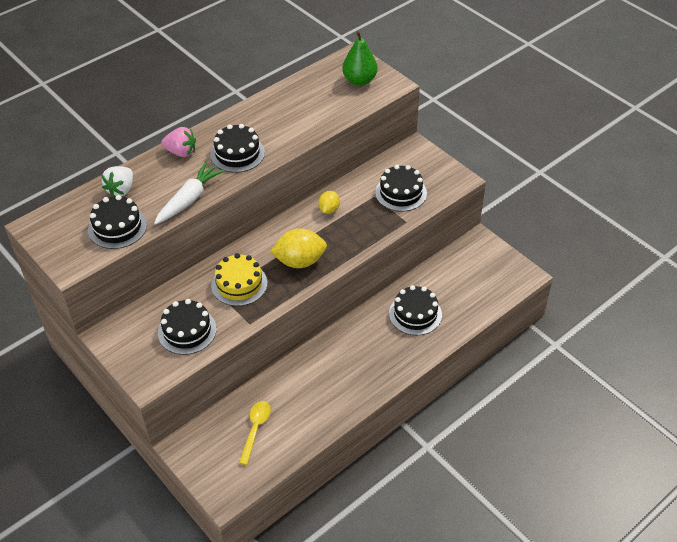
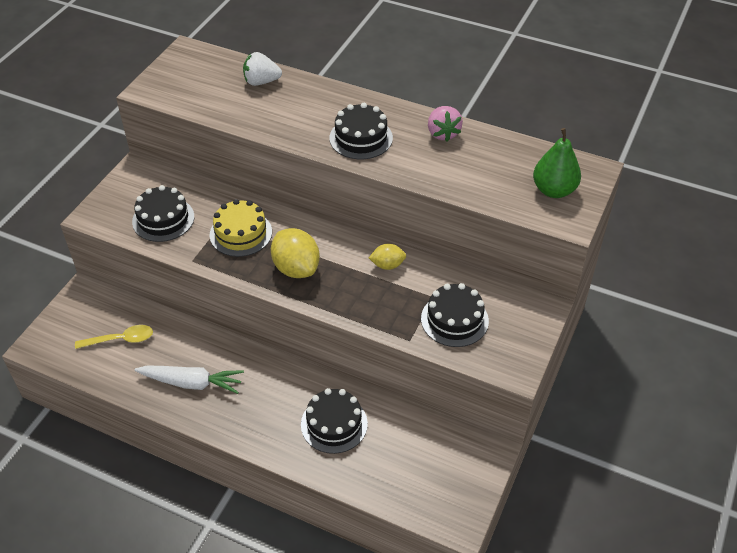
camera: 65 degrees right, 0 degrees up
(117, 227) = (210, 98): black cake -> none
(181, 152) = (337, 99): pink strawberry -> pink strawberry (442, 133)
(189, 199) = (273, 129): white carrot -> white carrot (192, 383)

